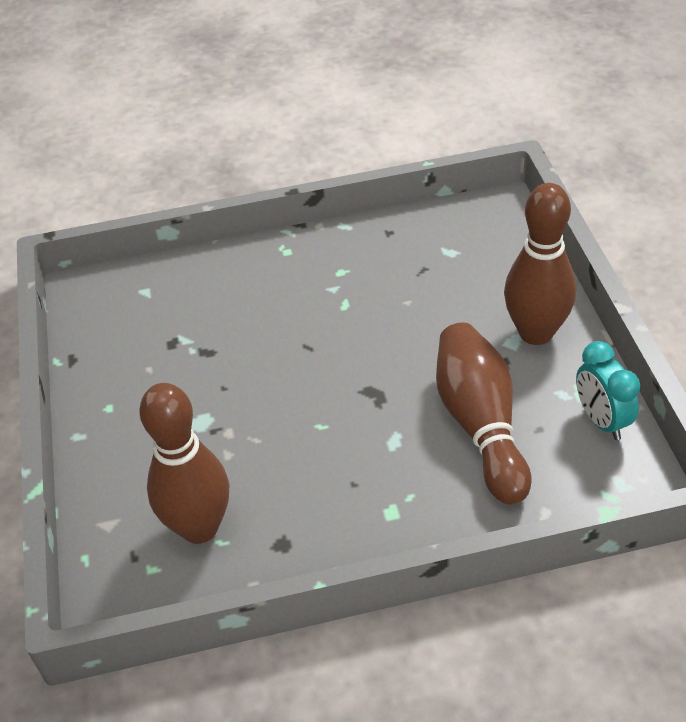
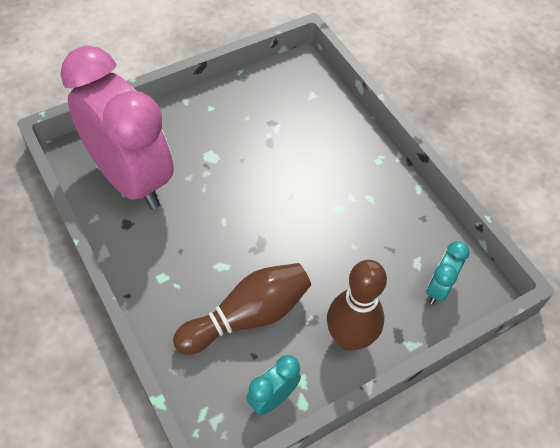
camera: 65 degrees right, 10 degrees up
(199, 527) = (131, 179): brown bowling pin -> pink clock
(490, 242) = (438, 288): none -> turquoise clock

